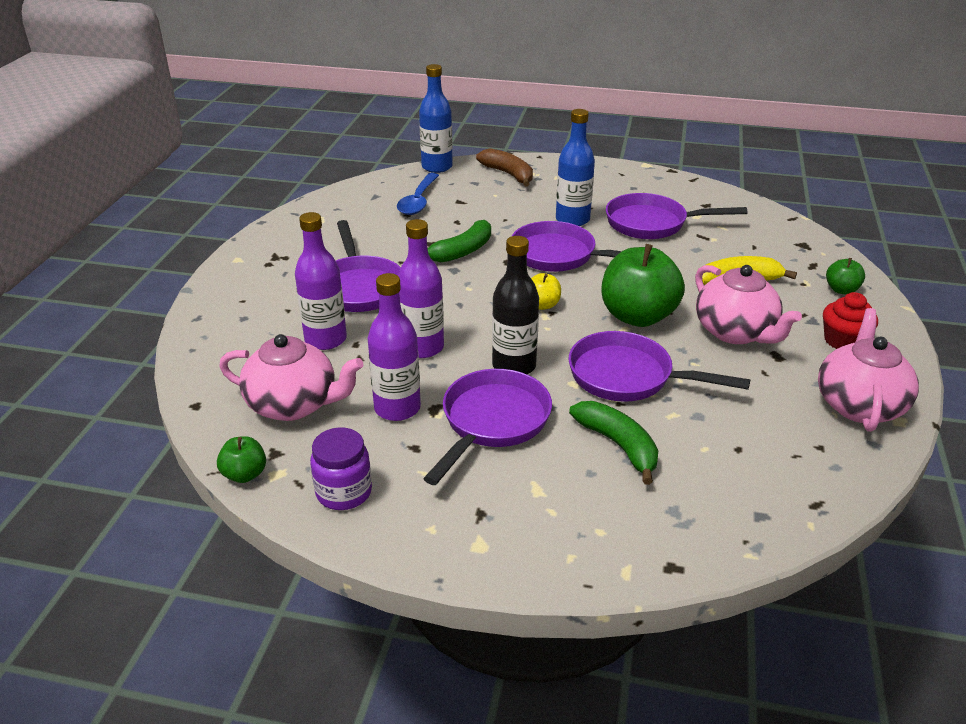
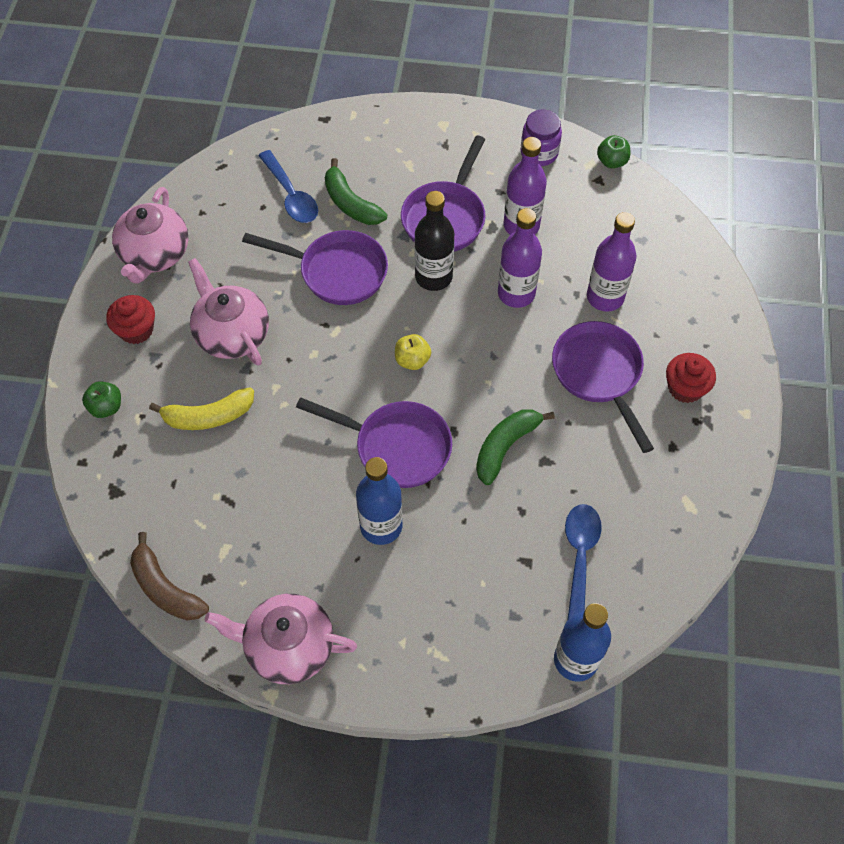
camera: 175 degrees right, 25 degrees up
(282, 275) = (685, 388): none -> red cupcake
(294, 404) = (603, 223): pink teapot -> pink teapot (288, 647)
(508, 174) = (470, 645): brown banana -> brown banana (165, 588)
(637, 316) = (320, 350): green apple -> none
(652, 224) = (284, 524): purple pan -> none
(702, 459) = (291, 195): none -> blue spoon

